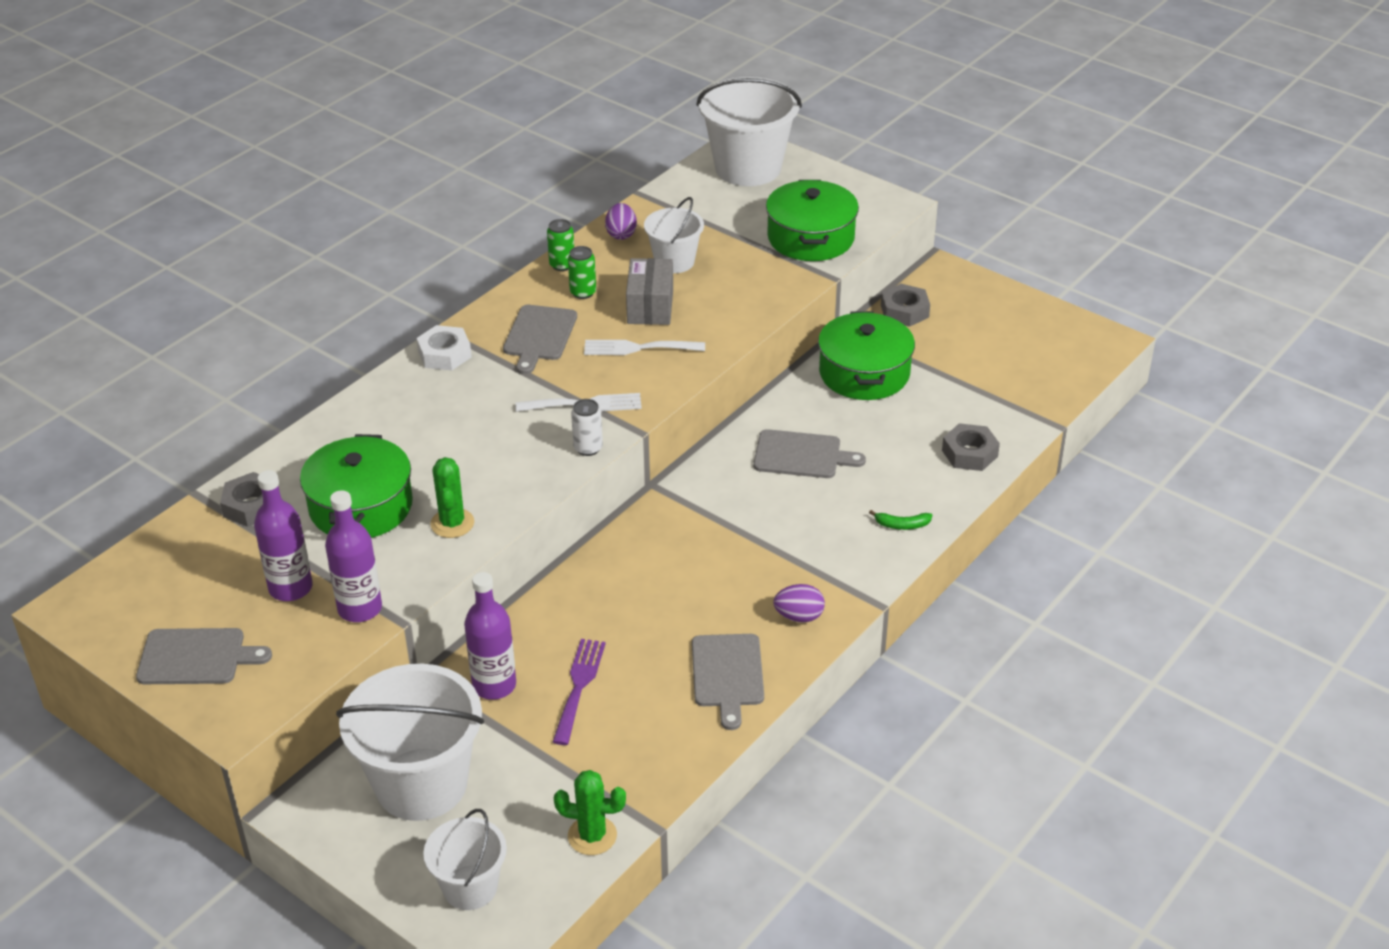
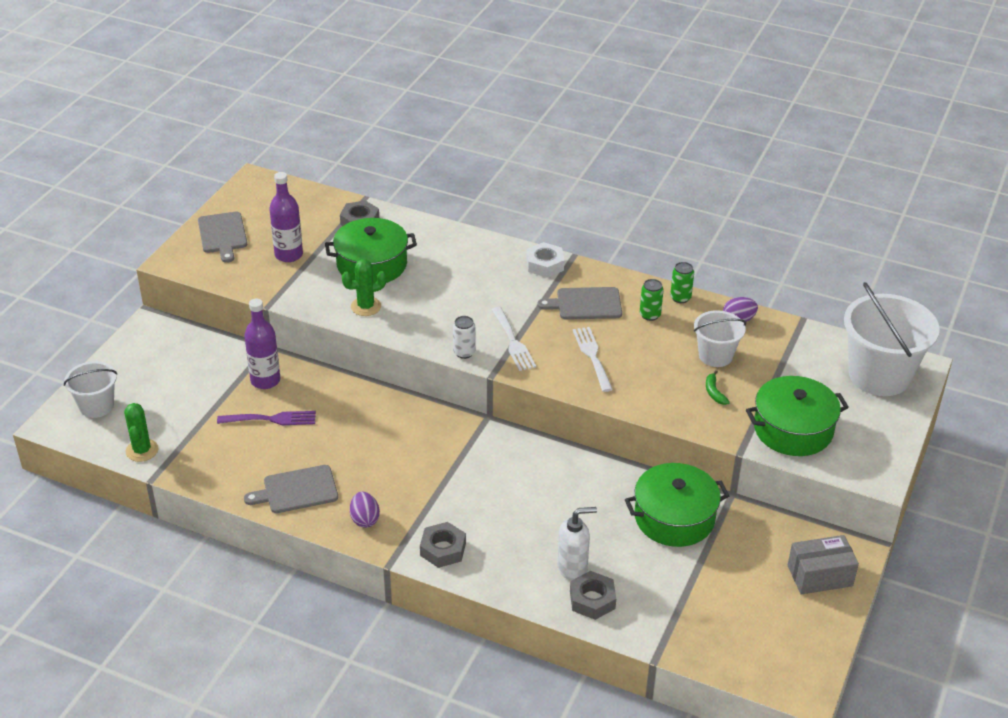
camera: 75 degrees right, 0 degrees up
(360, 608) = (276, 286): purple bottle -> none
(421, 784) = (176, 368): white bucket -> none
(650, 306) = (648, 353): grey box -> grey box (820, 576)
(801, 455) = (551, 494): grey cutting board -> none
(902, 525) = (485, 566): green banana -> green banana (714, 392)
(904, 311) = (776, 533): grey nut -> grey nut (443, 549)
(920, 459) = (572, 568): none -> white soap dispenser

